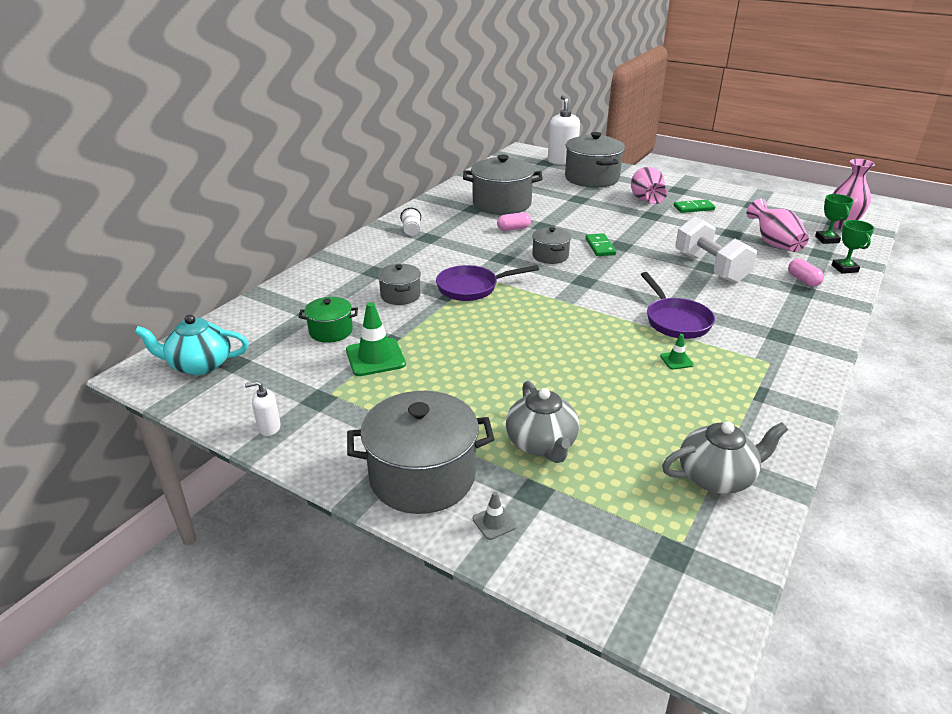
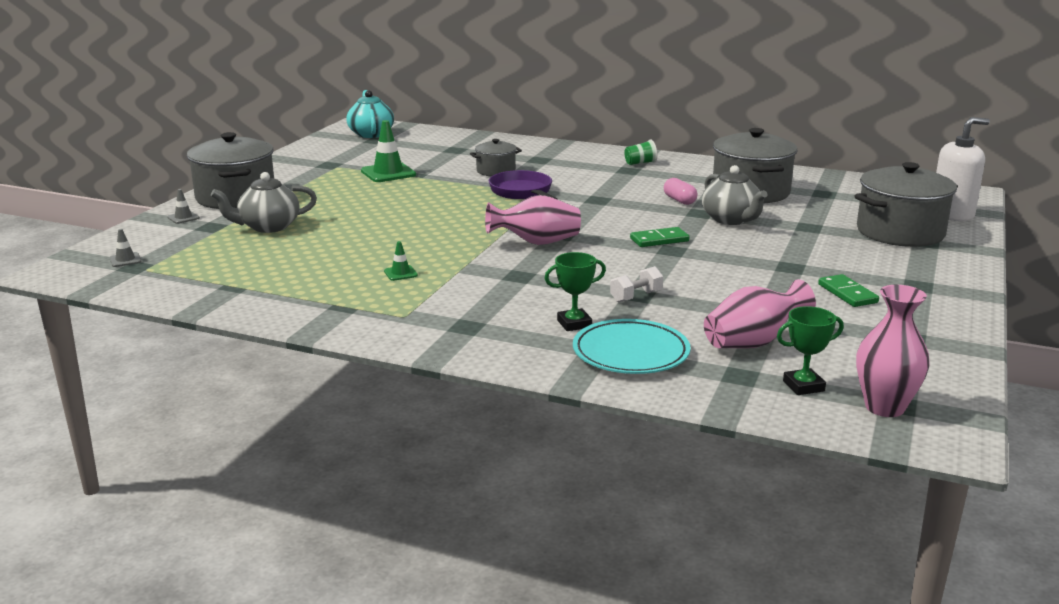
camera: 80 degrees right, 10 degrees down
(269, 428) = (295, 157): white soap dispenser -> none
(331, 331) = (426, 158): green pot -> none
(411, 231) = (640, 163): white cup -> green cup
(550, 256) = (616, 218): grey pot -> none
(645, 200) = (847, 264): pink vase -> pink vase (536, 243)
(650, 566) = (125, 260): none -> grey traffic cone
(675, 320) = (484, 274): purple pan -> none
(710, 268) = (636, 297): white dumbbell -> white dumbbell, size x0.47
(716, 477) = (215, 283): grey teapot -> grey teapot (731, 219)
(803, 280) = (630, 353): pink capsule -> turquoise plate
(844, 268) = (692, 388): green trophy -> green trophy (574, 324)

